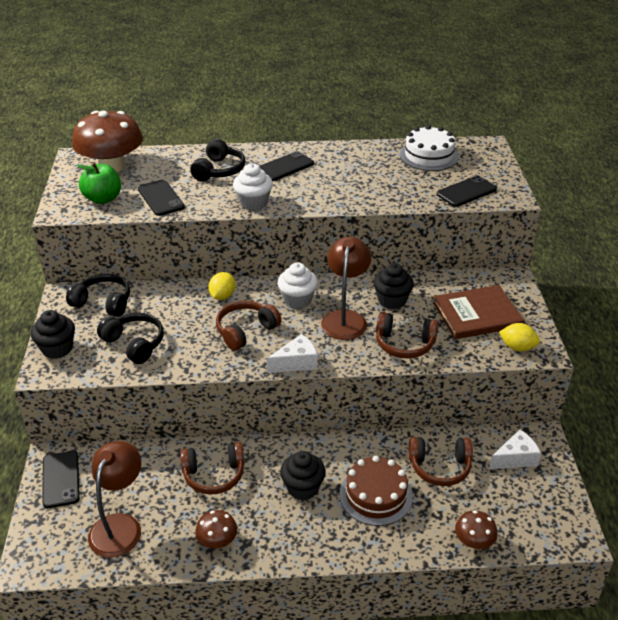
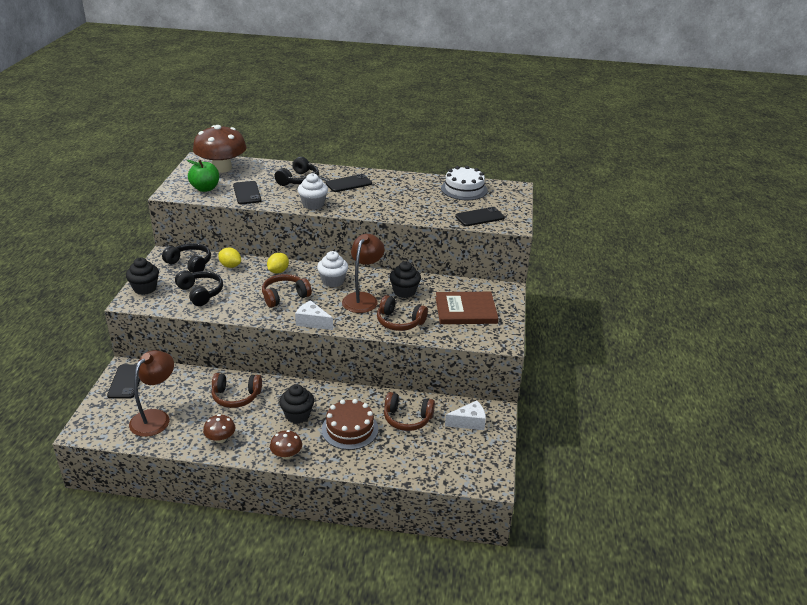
camera: 10 degrees right, 5 degrees down
(296, 362) = (312, 322): white cheese -> white cheese turned 135 degrees counterclockwise
(474, 541) = (410, 471): brown mushroom -> brown mushroom (286, 455)
(517, 347) = (486, 336): yellow lemon -> yellow lemon (230, 266)

